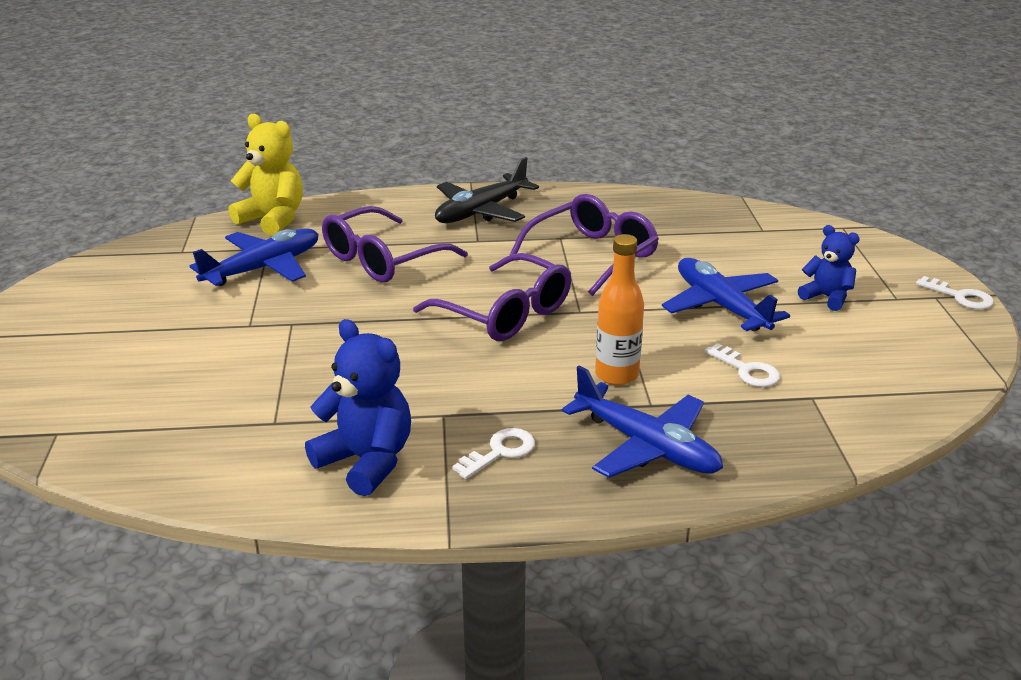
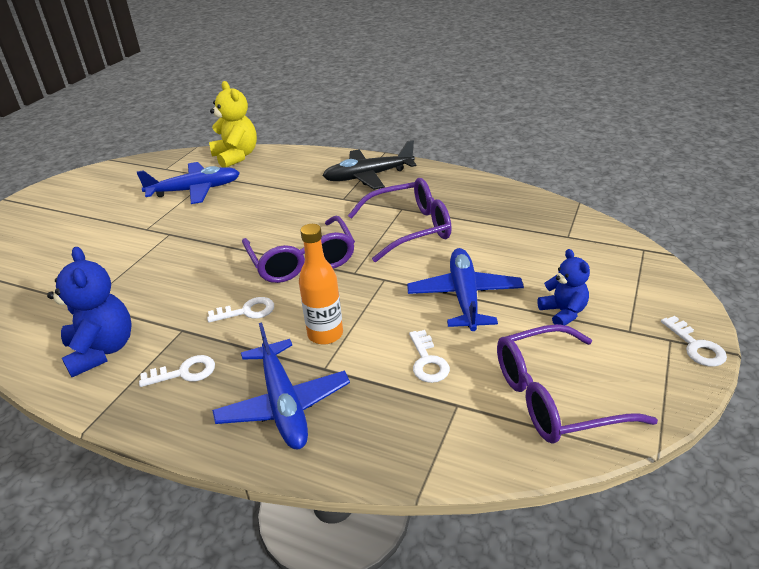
camera: 30 degrees right, 5 degrees up
(382, 259) = (268, 200): purple glasses -> purple glasses (554, 397)
(501, 377) = (247, 311): none -> white key

